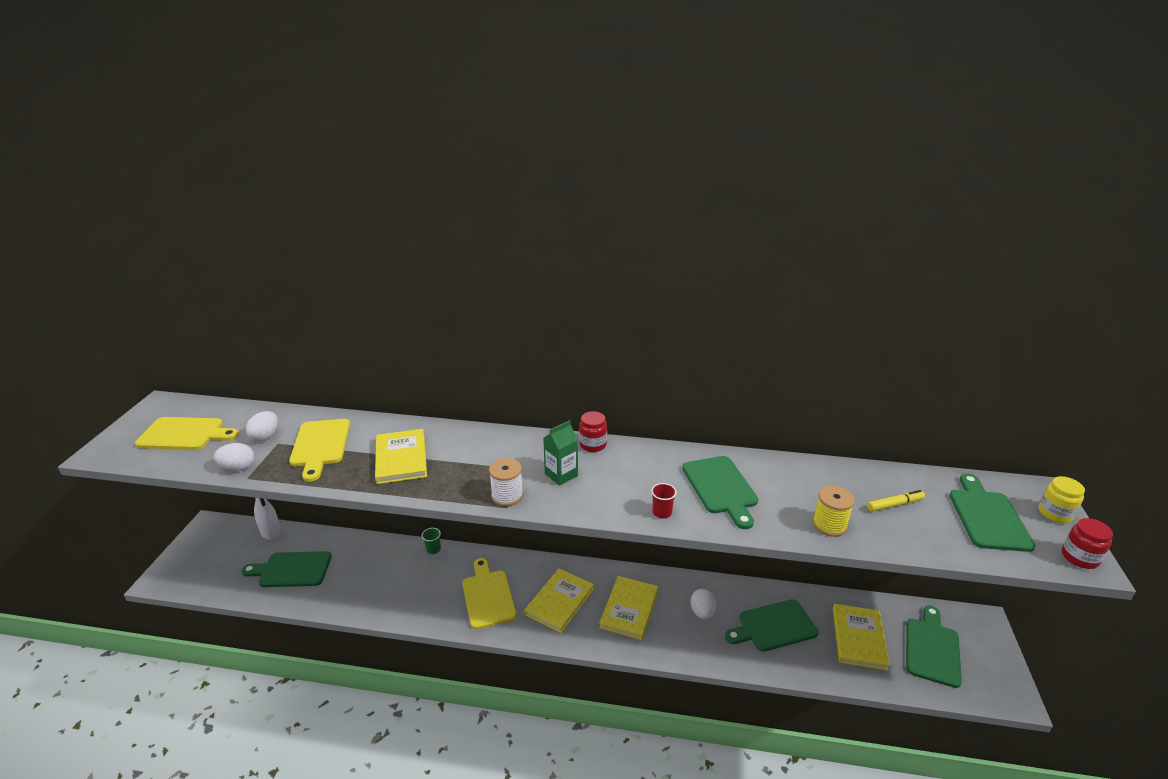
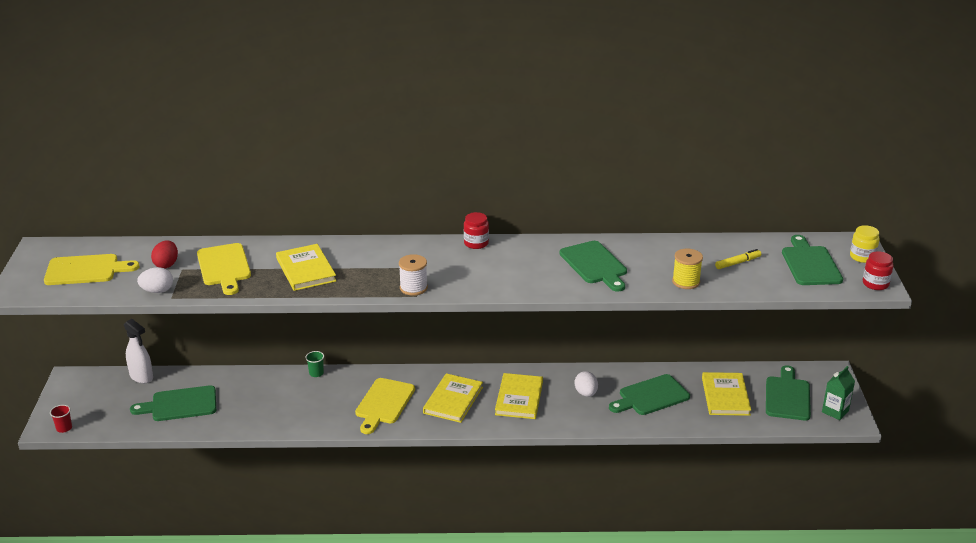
camera: 10 degrees left, 0 degrees up
(265, 436) = (166, 264): white egg -> red egg
(488, 596) = (384, 403): yellow cutting board -> yellow cutting board turned 135 degrees counterclockwise
(561, 475) = (455, 268): green carton -> green carton (835, 411)
(662, 512) = (549, 287): red cup -> red cup (64, 428)

